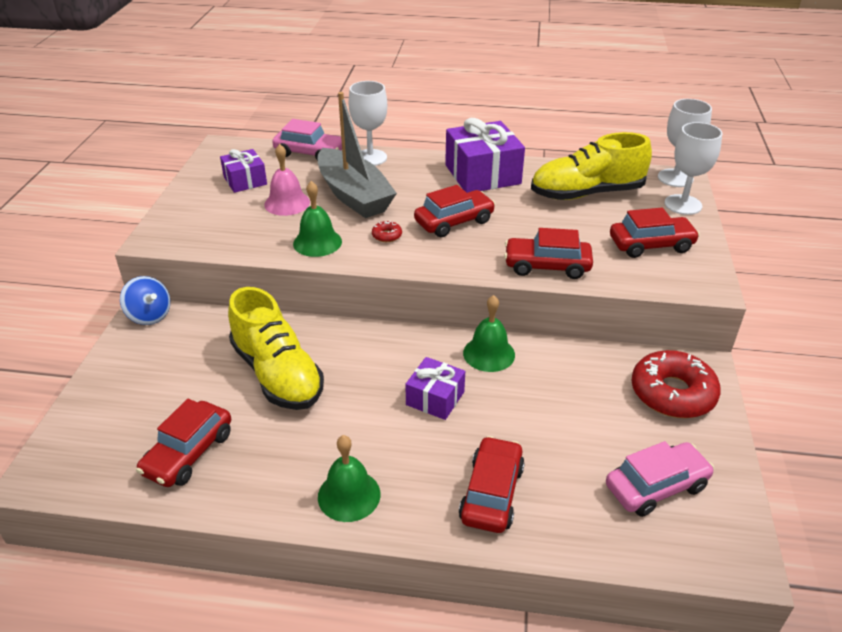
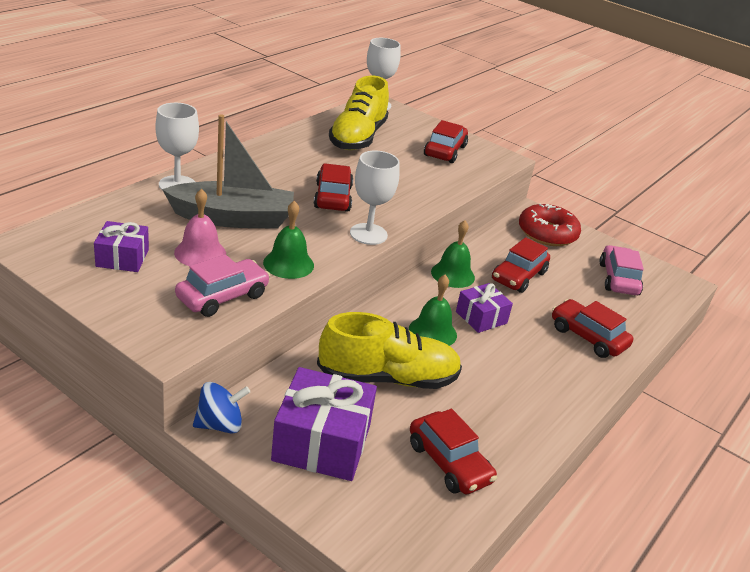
camera: 65 degrees left, 5 degrees down
(309, 153) = (120, 207): pink car -> pink car (222, 297)
(349, 495) = (552, 396): green bell -> green bell (432, 332)
(387, 235) = (317, 230): red donut -> none
(482, 174) = (278, 156): purple gift -> purple gift (322, 442)
(547, 266) = (431, 192): red car -> red car (518, 276)
(683, 205) = (411, 119): white goblet -> white goblet (368, 234)

